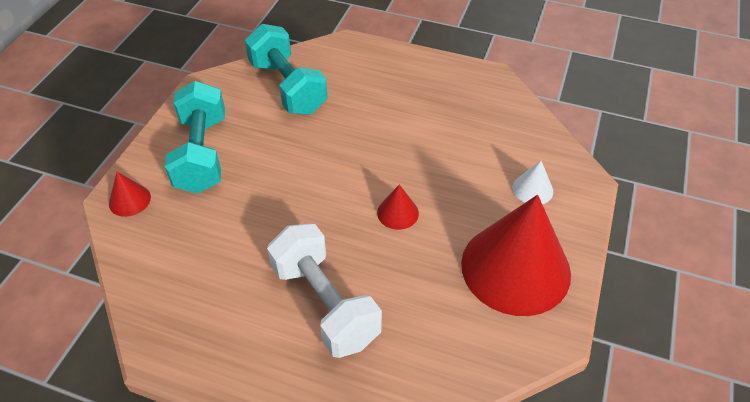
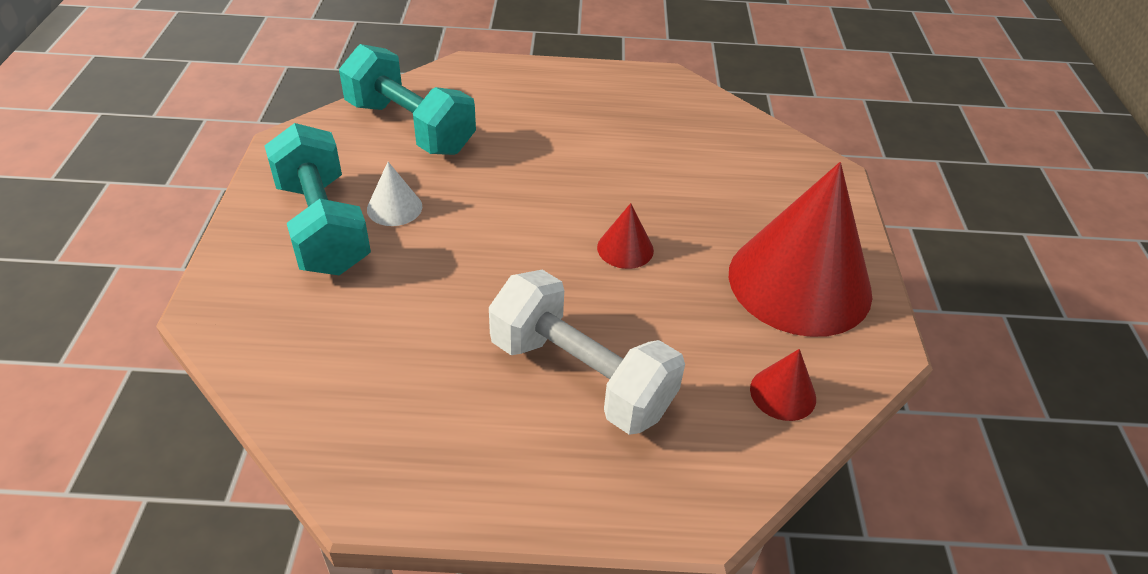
camera: 20 degrees left, 5 degrees down
(129, 200) = (236, 304): red cone -> red cone (783, 393)
(532, 189) = (776, 192): white cone -> white cone (394, 207)

